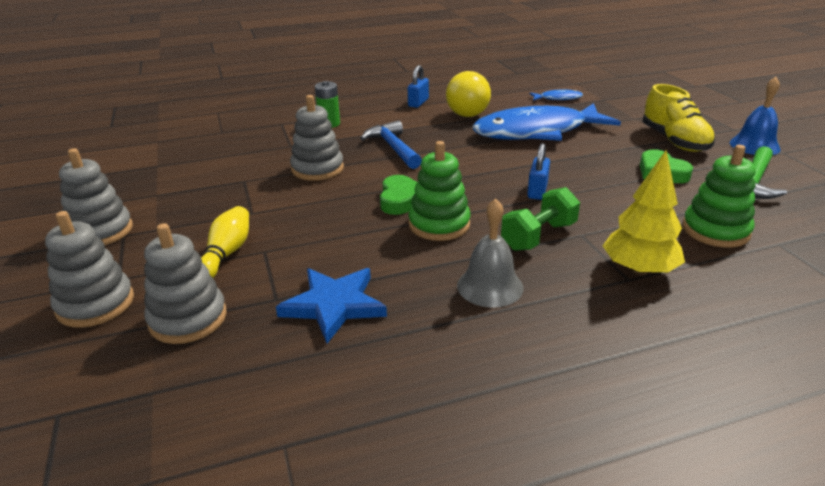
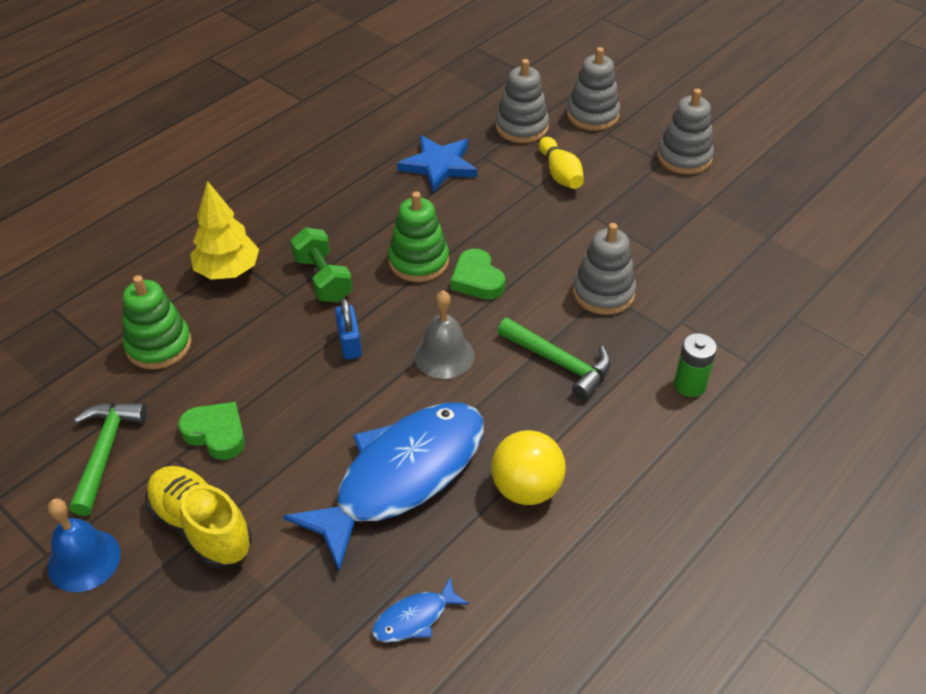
camera: 150 degrees right, 15 degrees up
(393, 148) = (559, 363): blue hammer -> green hammer
(418, 103) = (628, 500): blue padlock -> none
(490, 286) = (340, 216): grey bell -> grey bell (444, 355)
(539, 236) = (323, 279): green dumbbell -> green dumbbell turned 45 degrees counterclockwise

